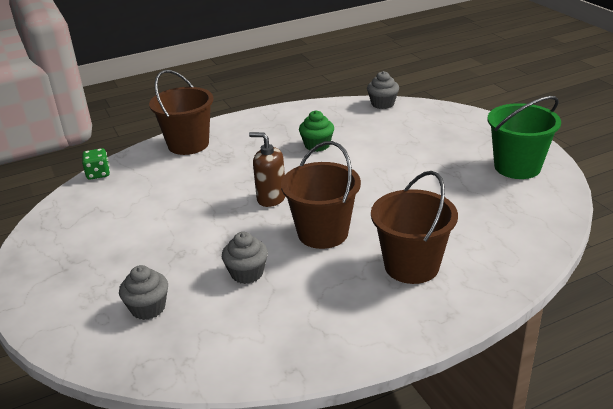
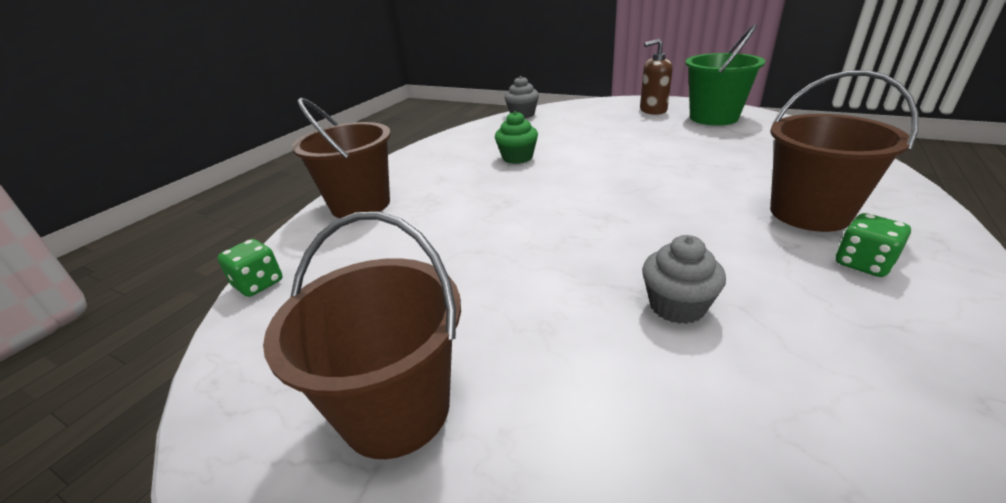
camera: 35 degrees left, 0 degrees up
(148, 308) = (636, 445): grey cupcake -> none
(271, 198) = (553, 215): brown soap dispenser -> brown soap dispenser (652, 110)
(323, 233) = (671, 223): brown bucket -> brown bucket (396, 409)
(374, 303) = (863, 263): none -> green dice

